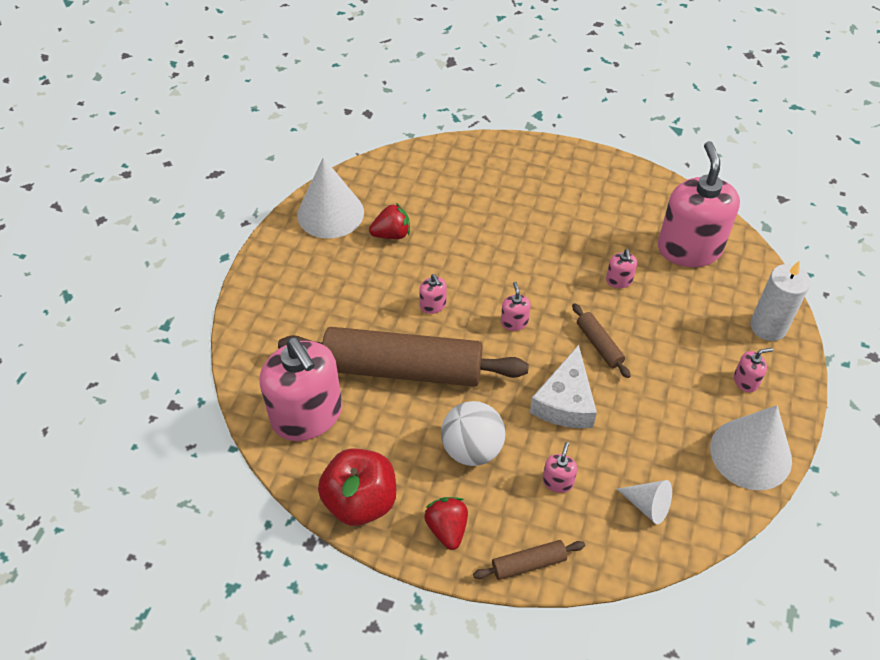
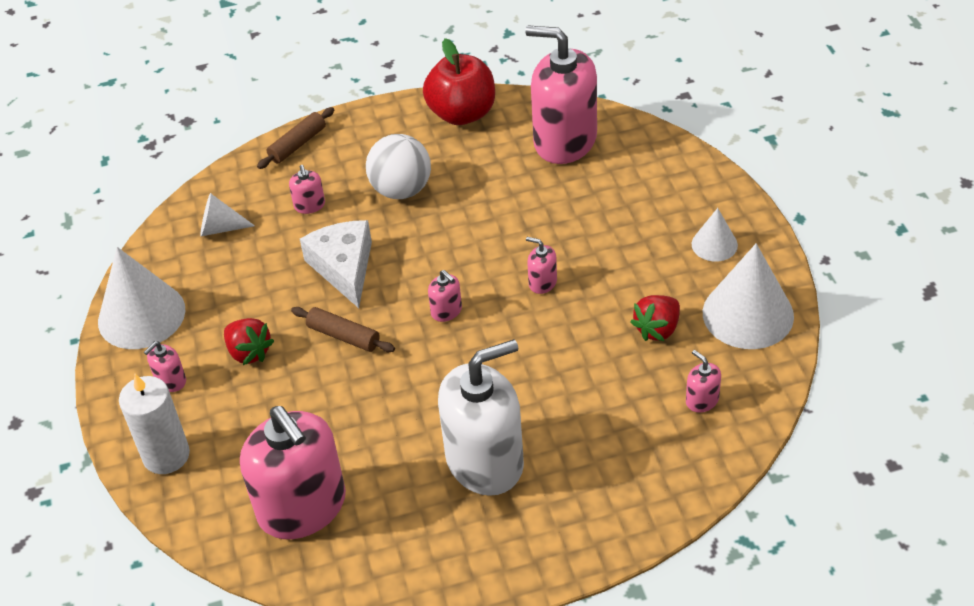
camera: 150 degrees right, 5 degrees down
(298, 266) = (714, 244): none -> white cone
(403, 368) = (518, 215): brown rolling pin -> none
(447, 529) = (378, 132): red strawberry -> red strawberry (249, 352)
(561, 217) = (485, 461): none -> white soap dispenser
(619, 280) = (364, 417): pink soap dispenser -> pink soap dispenser (702, 400)

